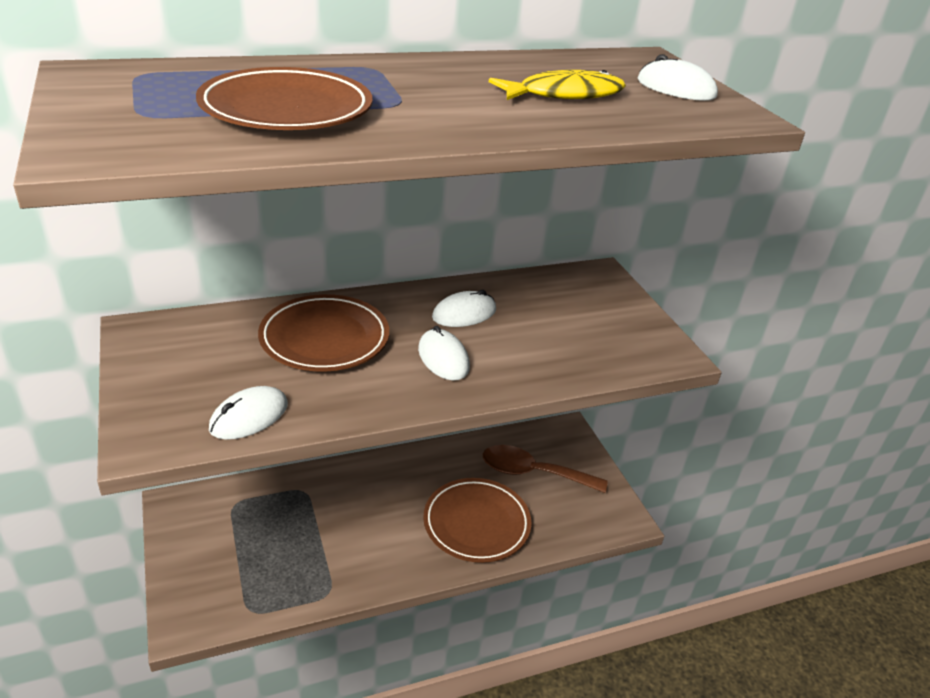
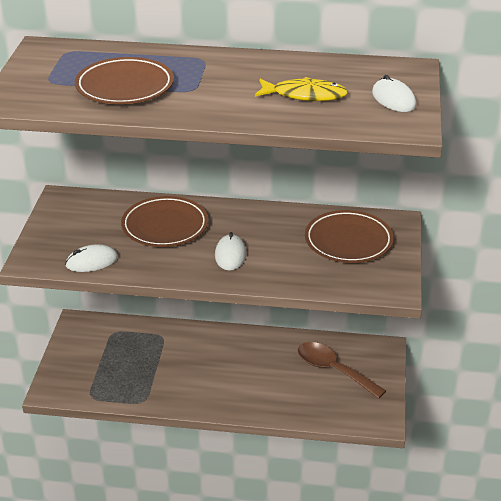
camera: 30 degrees right, 0 degrees up
(464, 314) = (268, 229): white mouse -> none
(476, 523) = (267, 390): brown plate -> brown plate (348, 241)

